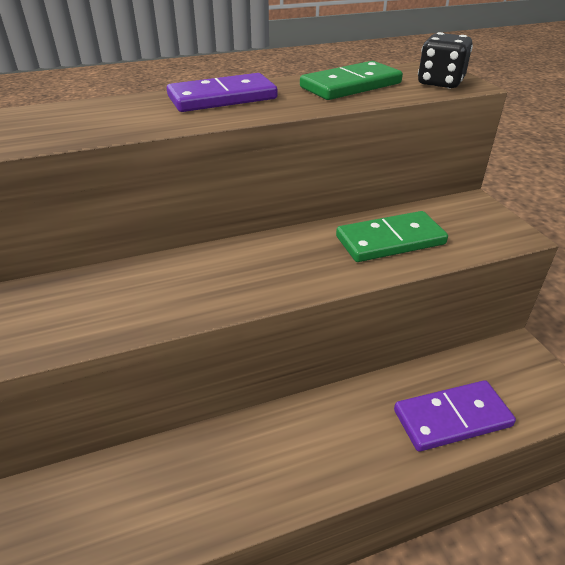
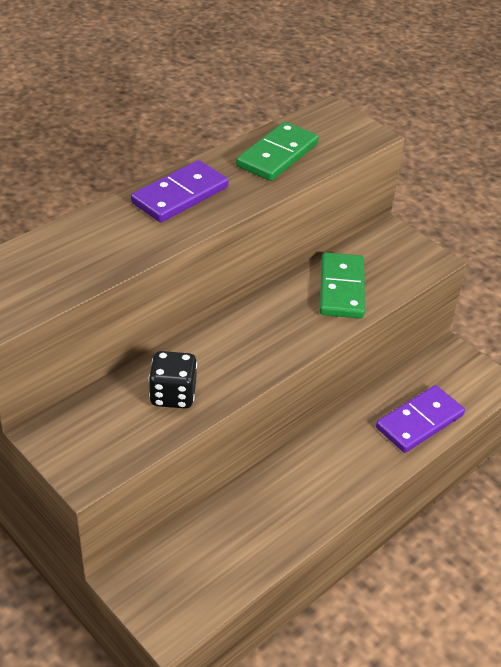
camera: 25 degrees left, 5 degrees up
(390, 240) = (341, 288): green domino -> green domino turned 45 degrees counterclockwise
(440, 83) = (349, 137): black dice -> black dice (173, 395)

